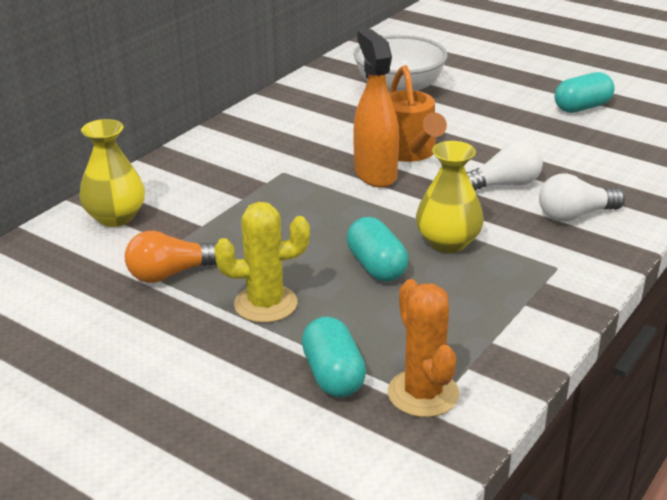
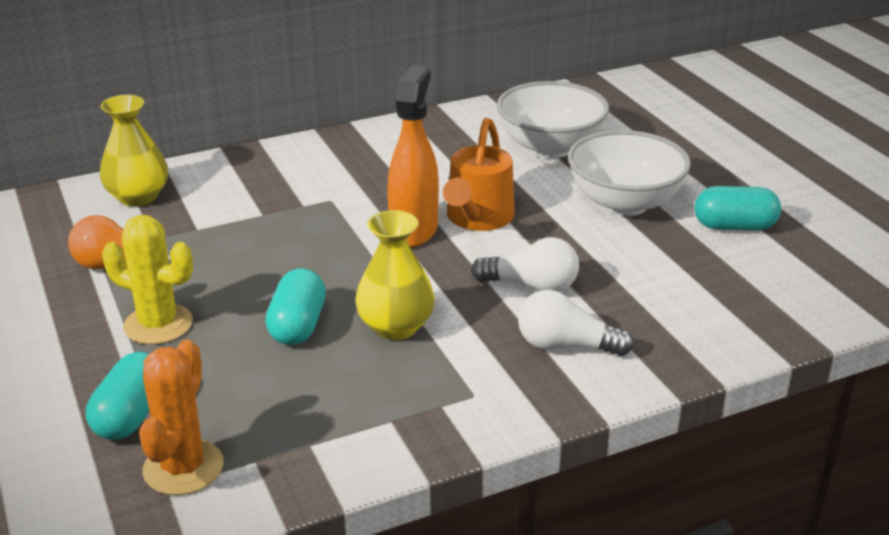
camera: 30 degrees right, 0 degrees up
(496, 113) = (624, 203): none -> white bowl

